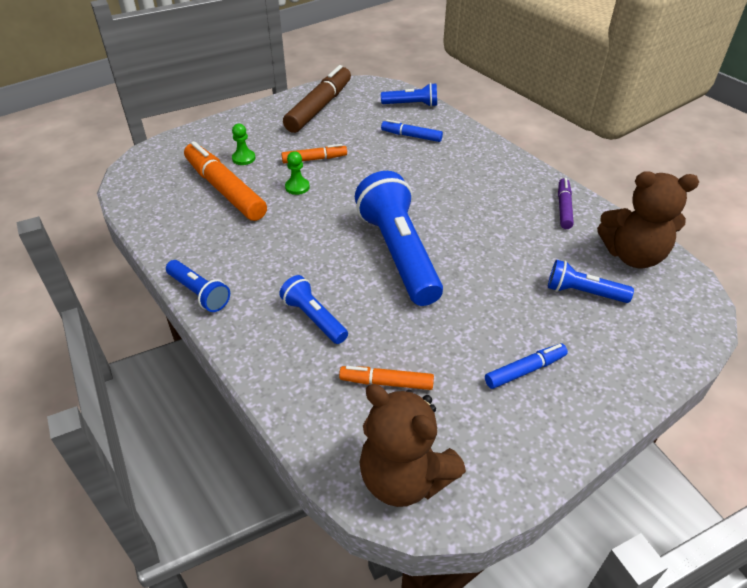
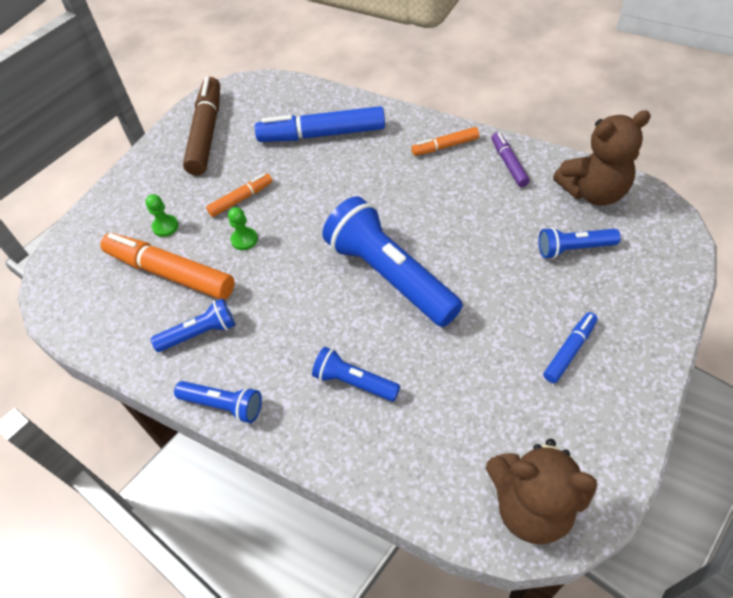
camera: 20 degrees left, 10 degrees up
(386, 382) = (460, 419): orange marker -> orange marker (445, 146)
(411, 105) = (299, 95): blue flashlight -> blue flashlight (200, 333)
(411, 136) = (322, 134): blue marker -> blue marker, size x1.91

